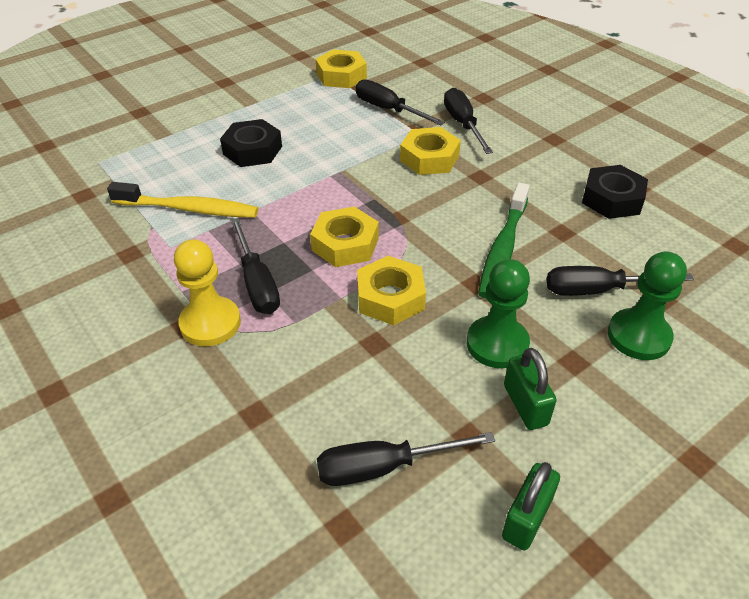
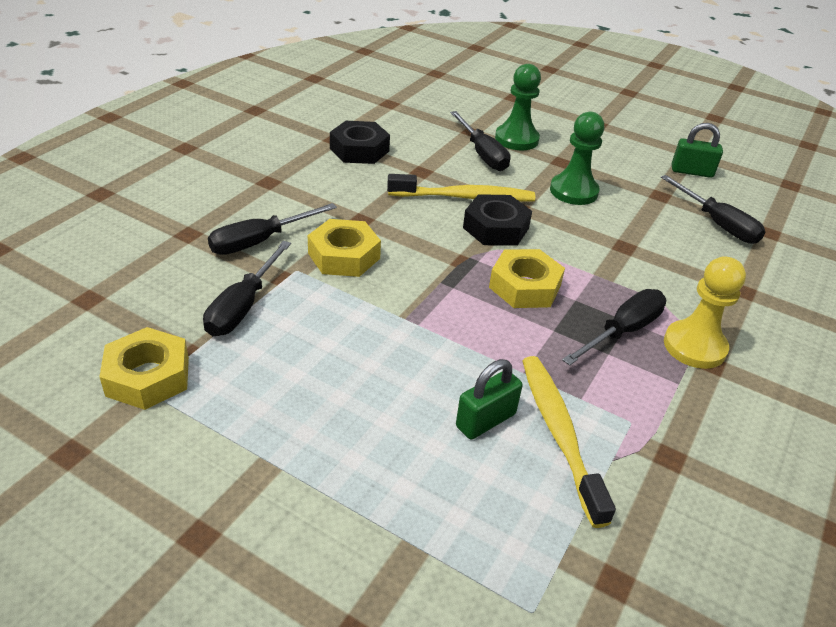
camera: 115 degrees left, 5 degrees down
(252, 150) = (400, 415): black nut -> black nut (496, 228)
(390, 297) = (570, 247): yellow nut -> none
(503, 248) = (465, 197): green toothbrush -> yellow toothbrush
(525, 405) = (615, 177): green padlock -> green padlock (485, 420)

